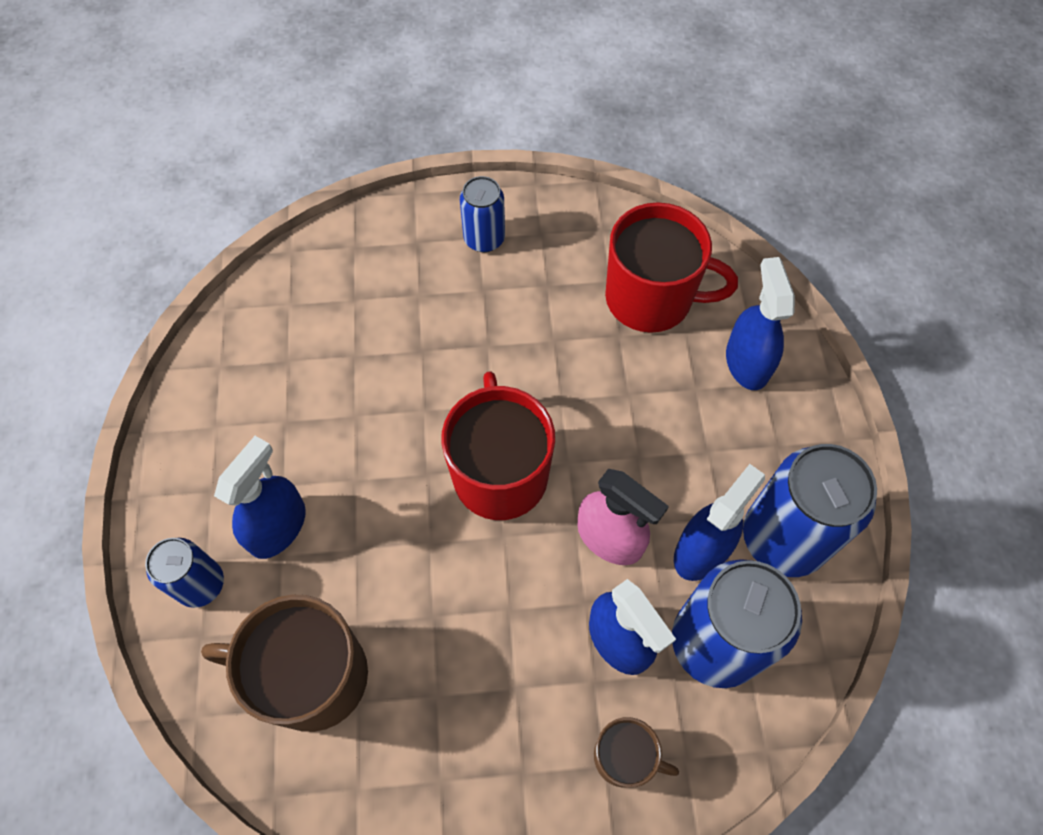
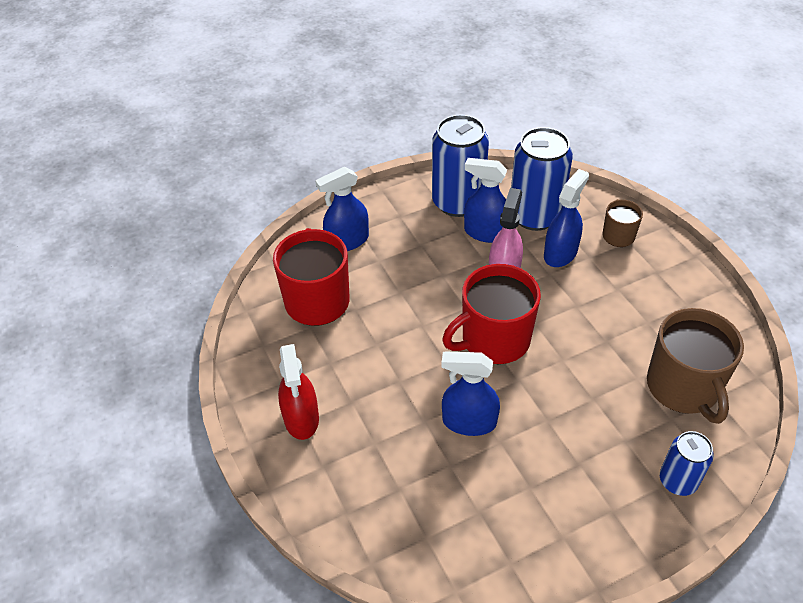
camera: 110 degrees left, 15 degrees down
(278, 527) = (609, 452): blue spray bottle -> blue spray bottle (469, 422)
(484, 239) = (301, 418): blue can -> red spray bottle

